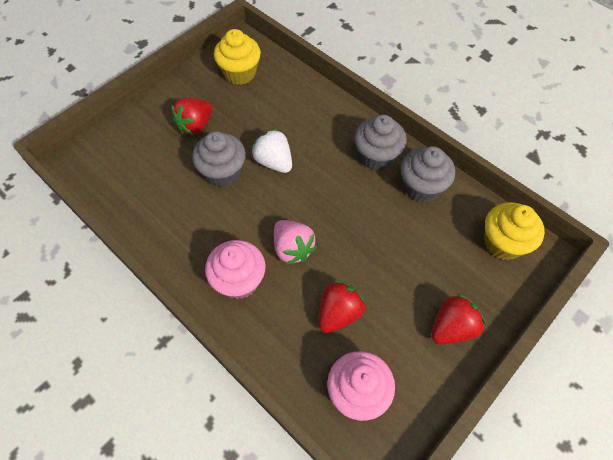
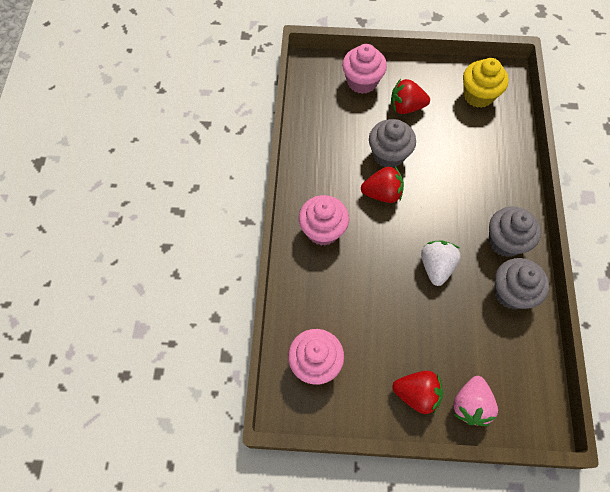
camera: 50 degrees right, 5 degrees up
(136, 136) = (362, 82): none -> pink cupcake
(274, 162) = (429, 178): white strawberry -> white strawberry (436, 266)
(292, 248) = (376, 244): pink strawberry -> pink strawberry (470, 404)
(338, 313) = (358, 309): red strawberry -> red strawberry (382, 193)
(503, 243) = (522, 386): yellow cupcake -> none

